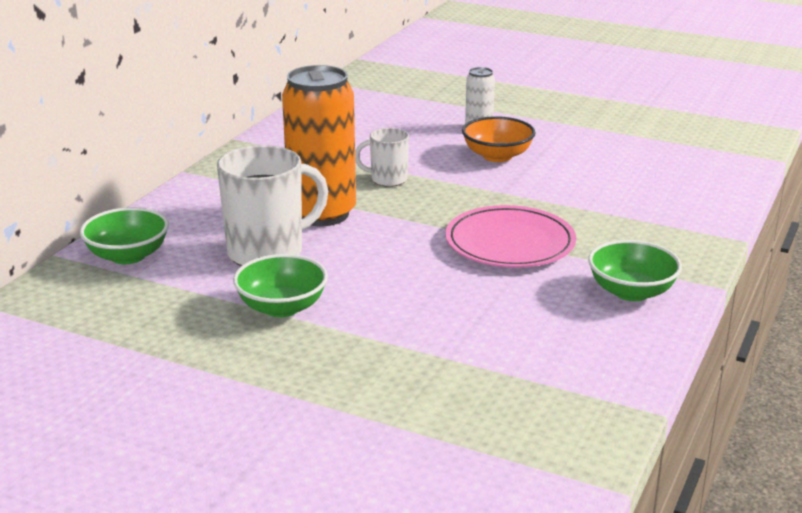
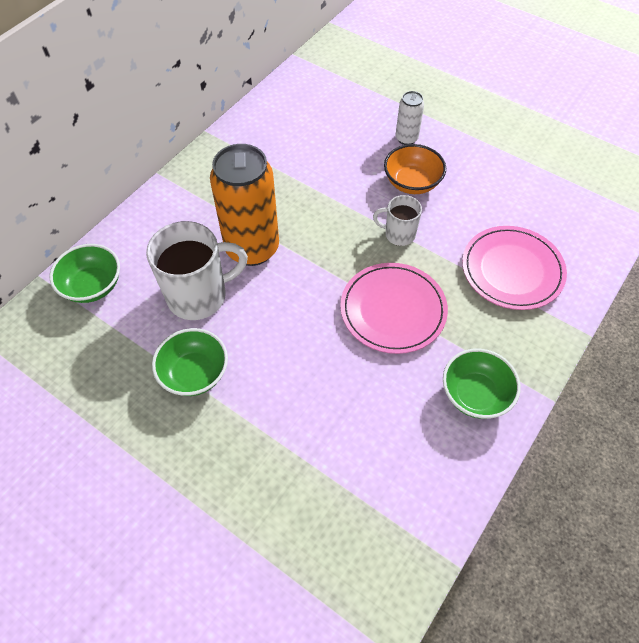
camera: 10 degrees right, 30 degrees up
(387, 179) = (315, 206): white mug -> white mug (399, 234)
(637, 205) = (512, 270): none -> pink plate

